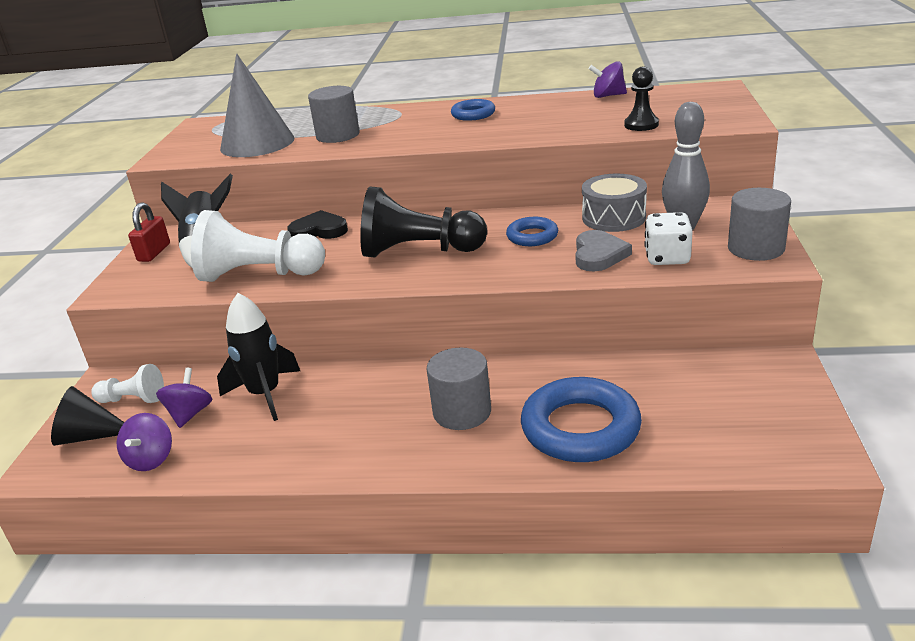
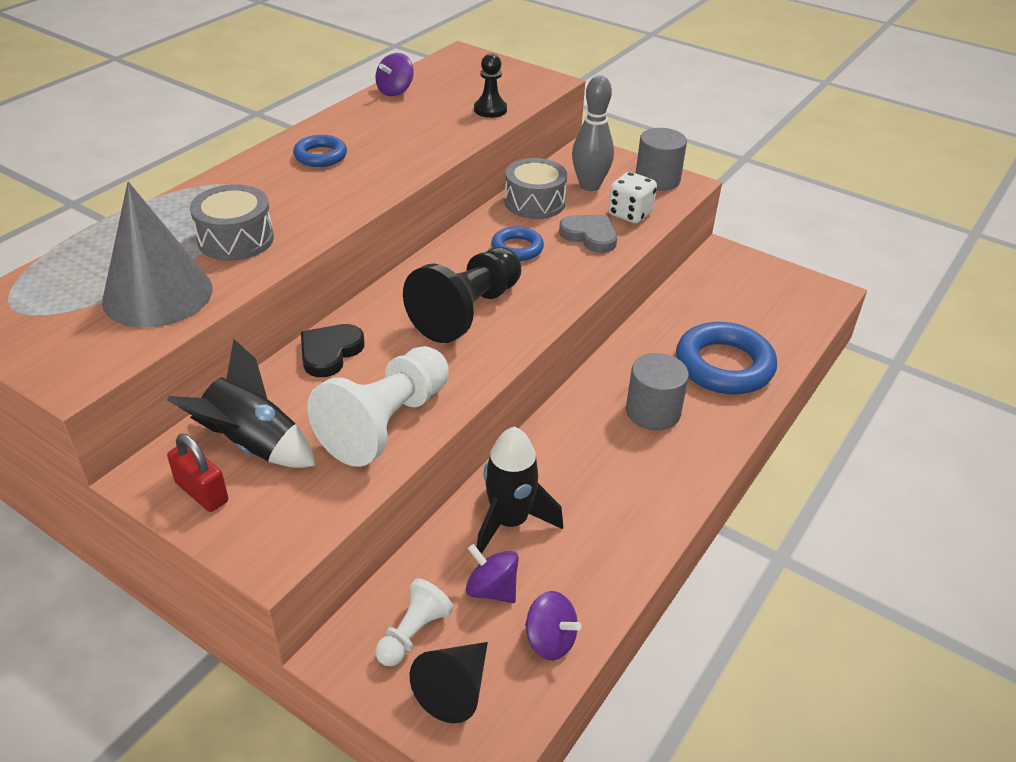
camera: 65 degrees left, 10 degrees up
(338, 135) = (236, 239): grey cylinder -> grey drum

